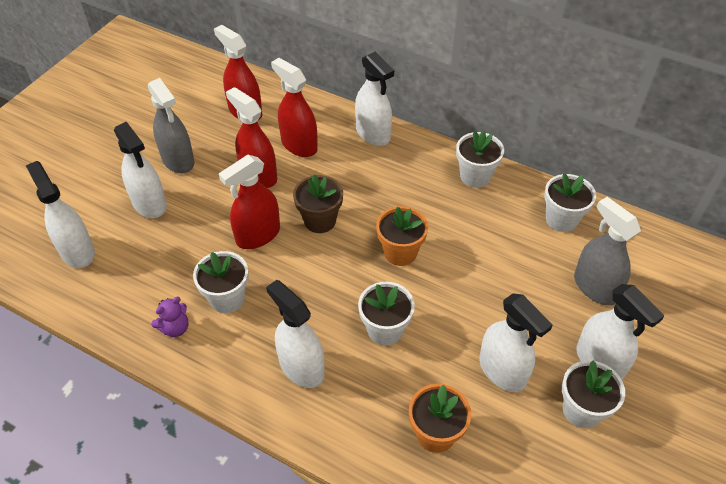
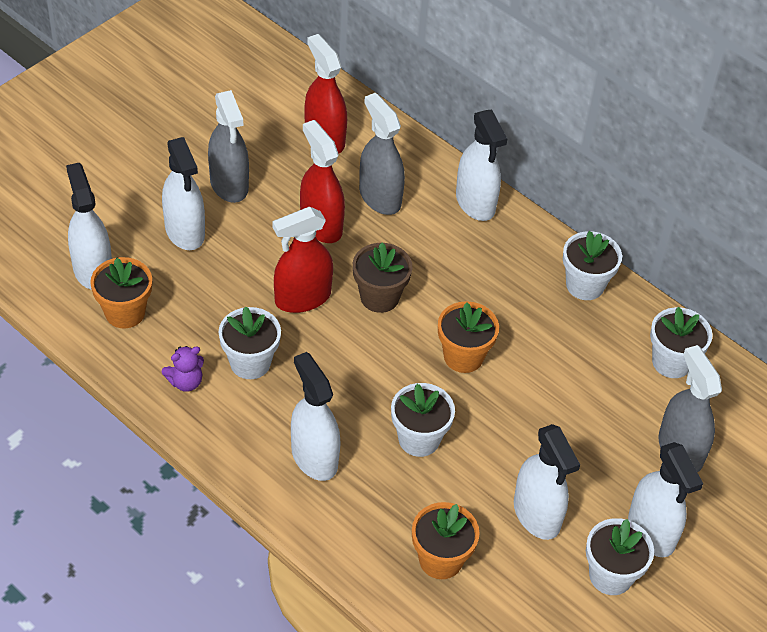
camera: 10 degrees right, 0 degrees up
(111, 280) = (125, 312): none -> orange flower pot
(299, 145) = (380, 197): red spray bottle -> grey spray bottle

